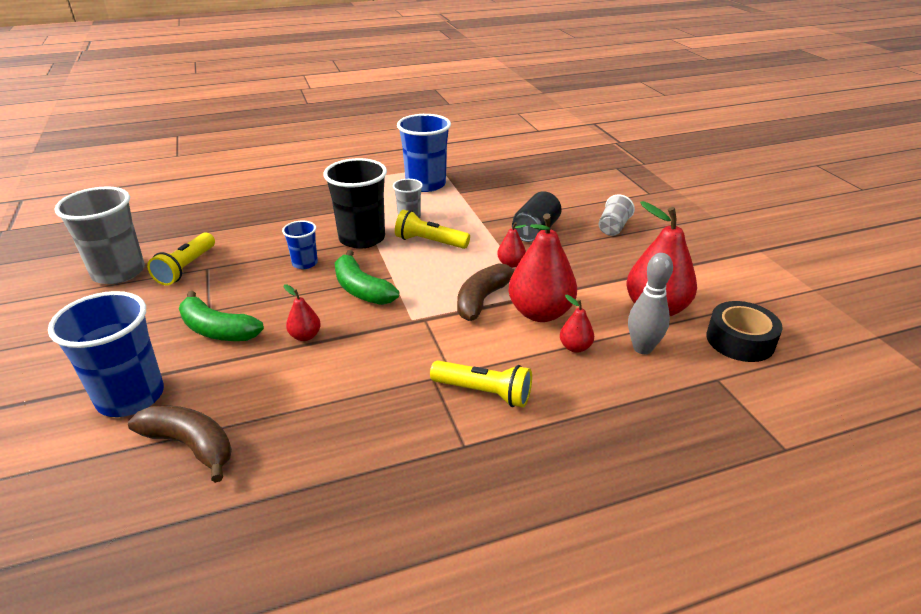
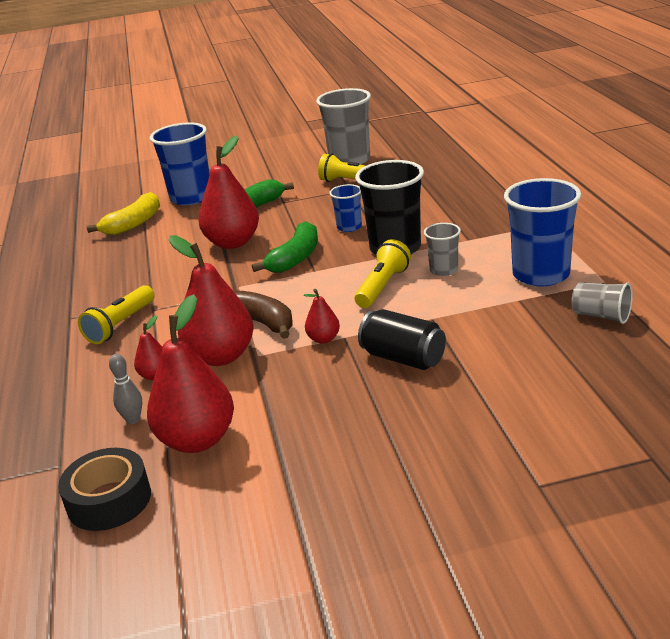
camera: 100 degrees right, 5 degrees down
(191, 445) = (133, 224): brown banana -> yellow banana
(305, 336) = (233, 243): red pear -> red pear, size x2.11
(361, 289) = (295, 258): green banana -> green banana turned 150 degrees clockwise
(613, 227) = (409, 428): grey cup -> grey cup (601, 316)
(642, 348) = (133, 420): grey bowling pin -> grey bowling pin, size x0.63

